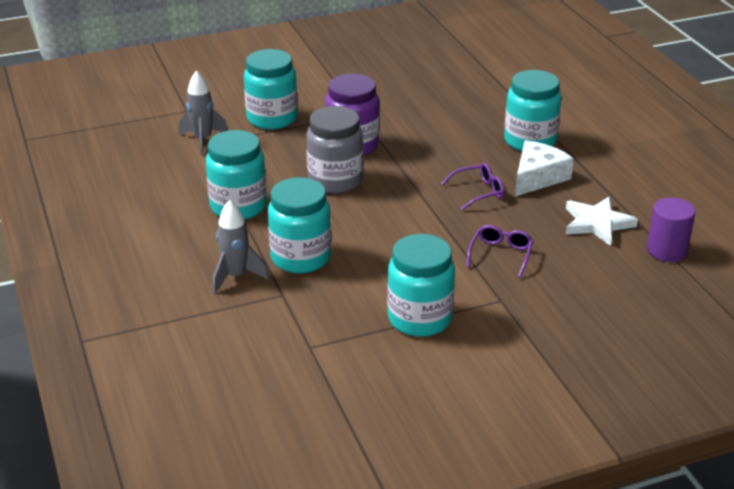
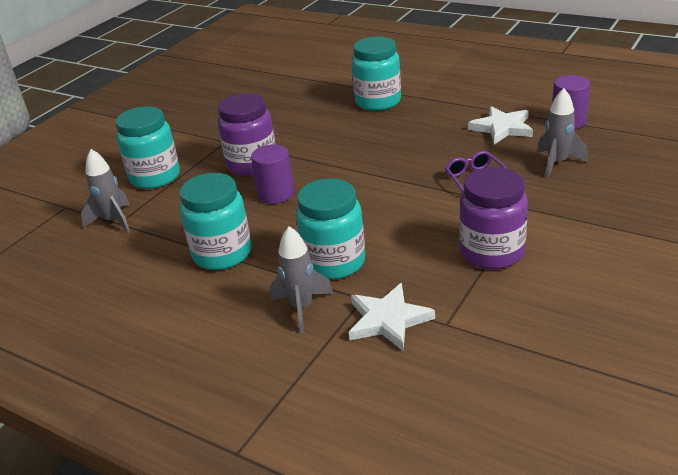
camera: 35 degrees left, 0 degrees up
(277, 320) = (388, 320): none -> white star
(335, 181) = (276, 194): grey jar -> purple cylinder
(419, 319) = (491, 252): turquoise jar -> purple jar
(478, 192) = (394, 148): purple glasses -> none
(537, 177) = (419, 120): white cheese -> none
(592, 281) = (557, 163): none -> grey rocket

